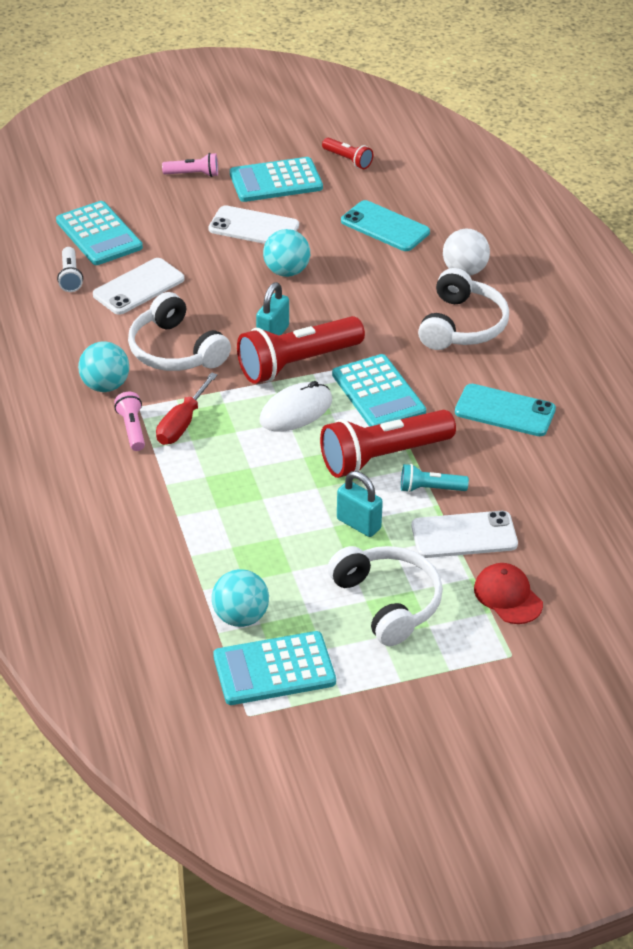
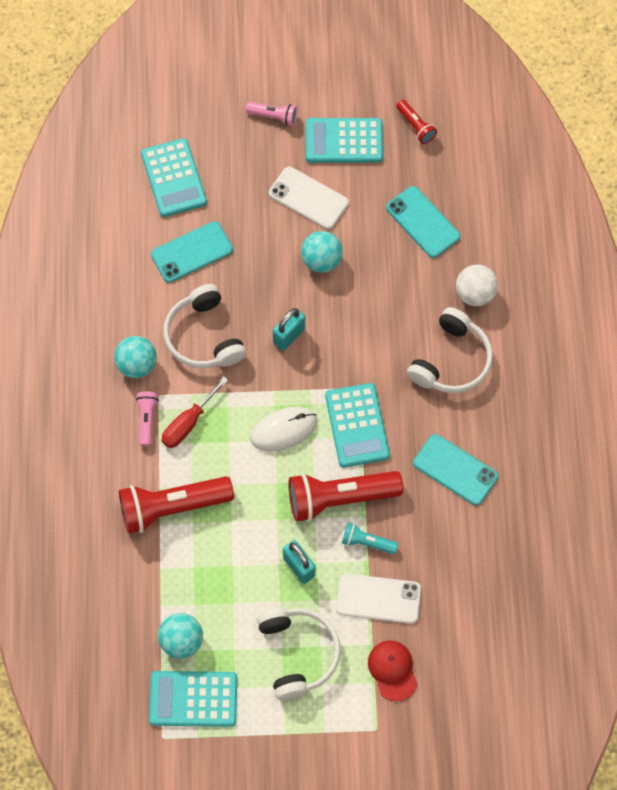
camera: 15 degrees right, 25 degrees up
(70, 277) = (137, 227): white flashlight -> none
(139, 287) = (192, 252): white phone -> turquoise phone
(297, 363) = (300, 375): red flashlight -> red flashlight (172, 507)

